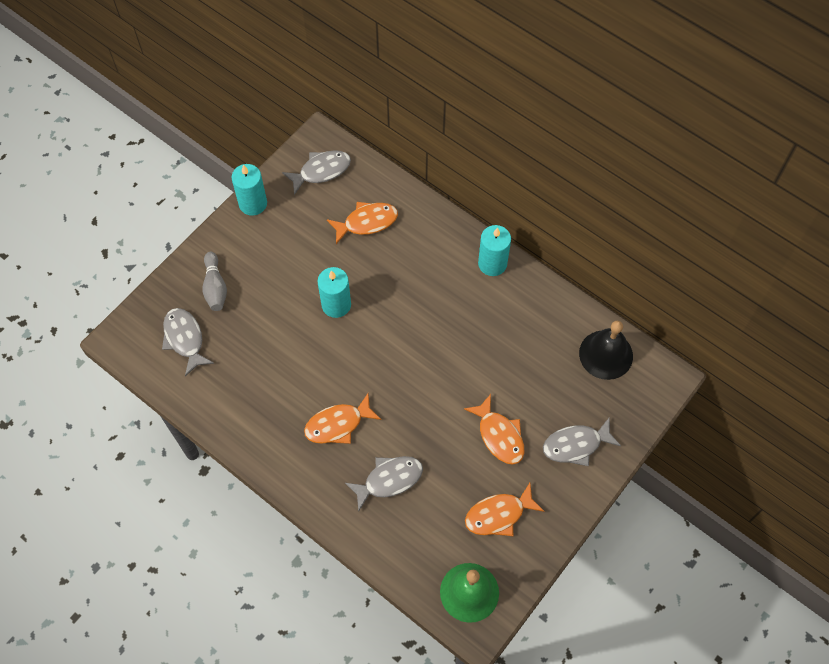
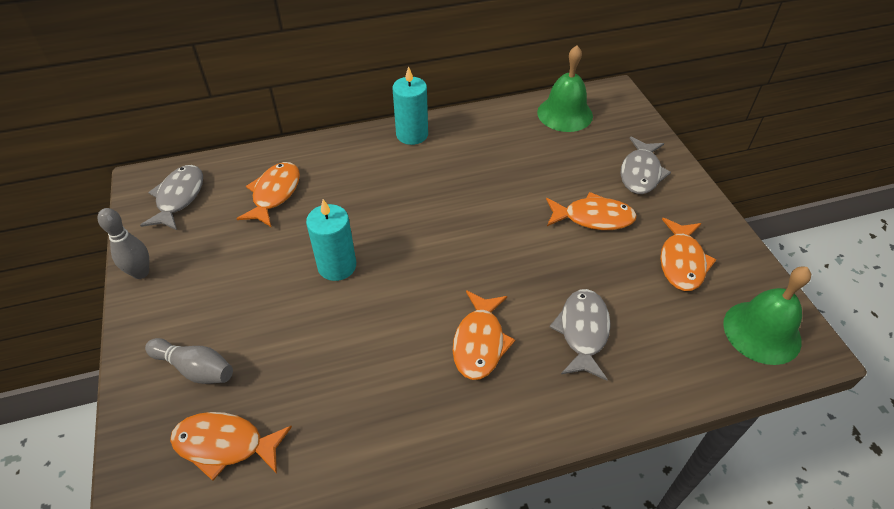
camera: 55 degrees left, 15 degrees down
(185, 339) = (225, 445): grey fish -> orange fish
(253, 203) = (141, 273): turquoise candle -> grey bowling pin
(606, 354) = (565, 114): black bell -> green bell

